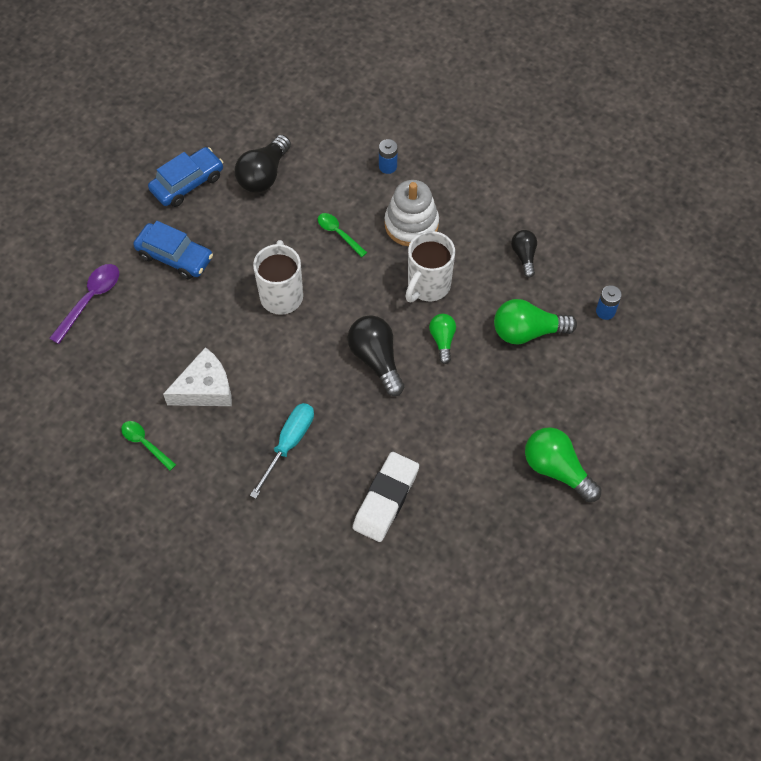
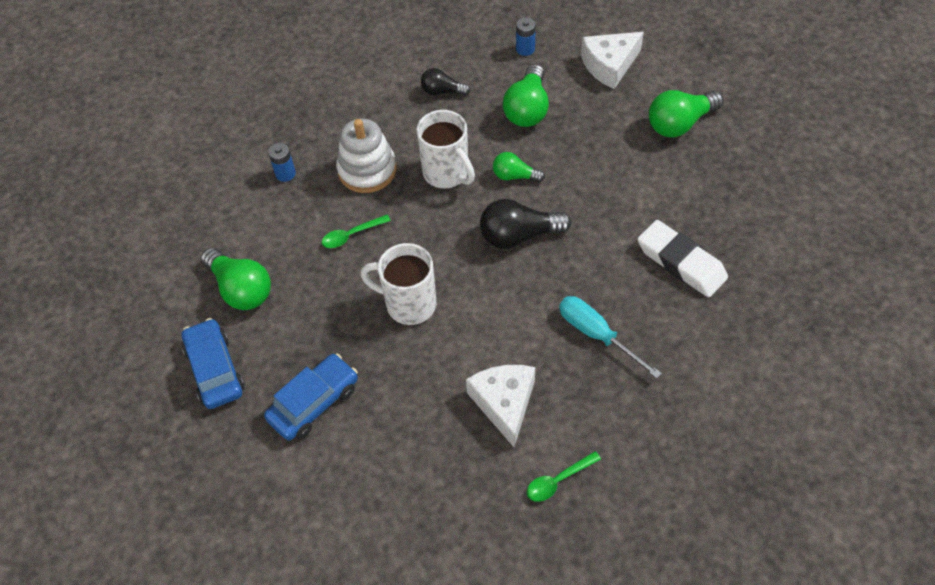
camera: 70 degrees left, 5 degrees down
(90, 300) = (338, 510): purple spoon -> none
(264, 175) = (241, 289): black light bulb -> green light bulb
(612, 390) = (609, 65): none -> white cheese

